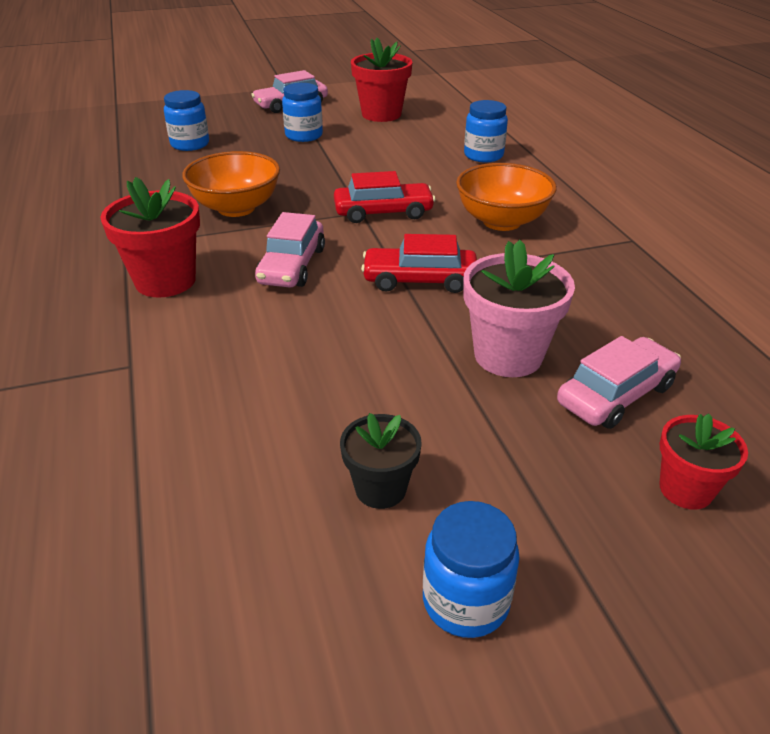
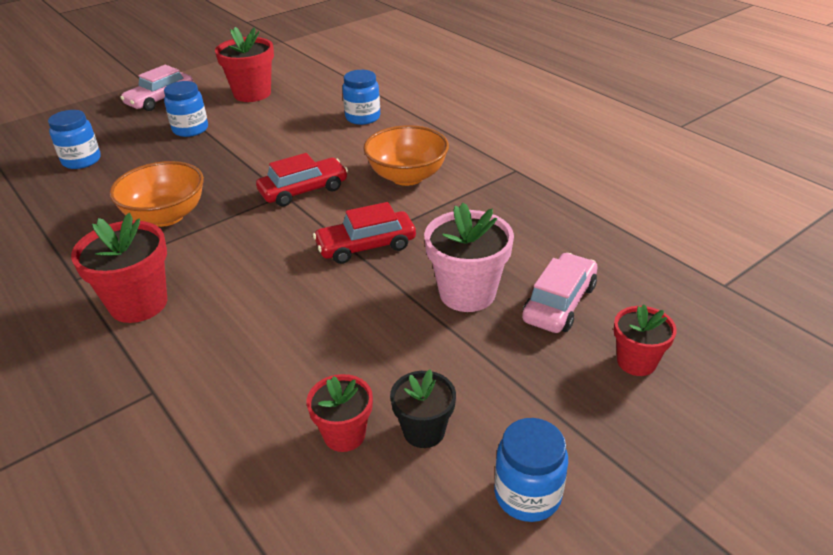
camera: 20 degrees left, 0 degrees up
(292, 266) = (249, 260): pink car -> none
(292, 465) = (344, 435): none -> red flower pot

